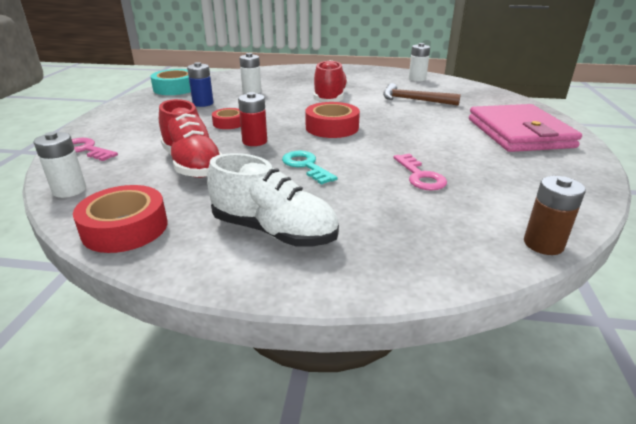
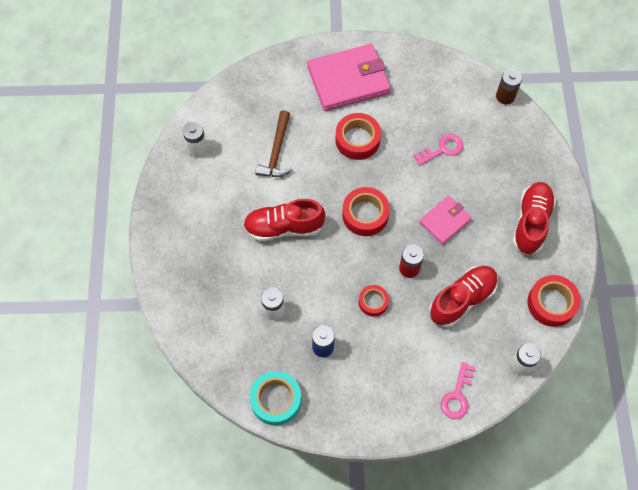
camera: 100 degrees left, 35 degrees up
(274, 231) = (531, 222): white shoe -> red shoe
(306, 166) = (445, 221): turquoise key -> pink wallet
(431, 131) = (357, 140): none -> red tape

